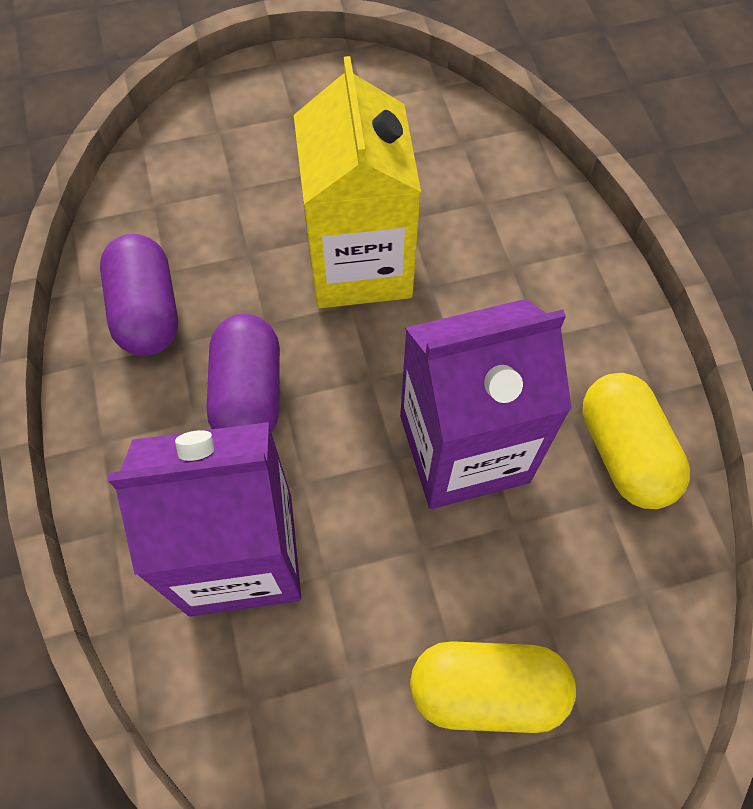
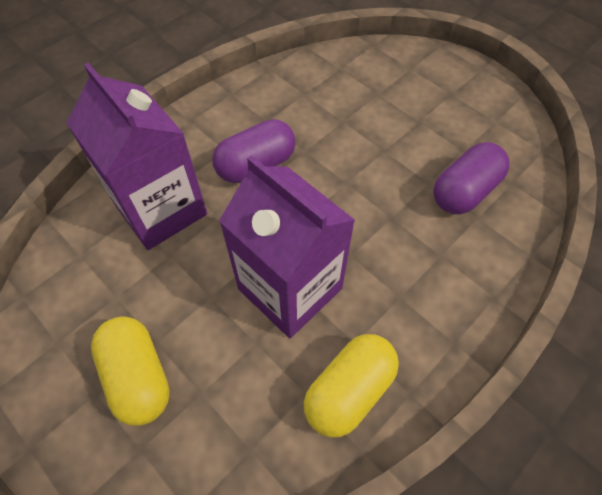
camera: 60 degrees right, 5 degrees down
(147, 311) = (275, 99): purple capsule -> purple capsule (464, 191)
(359, 264) = (377, 174): yellow carton -> none

